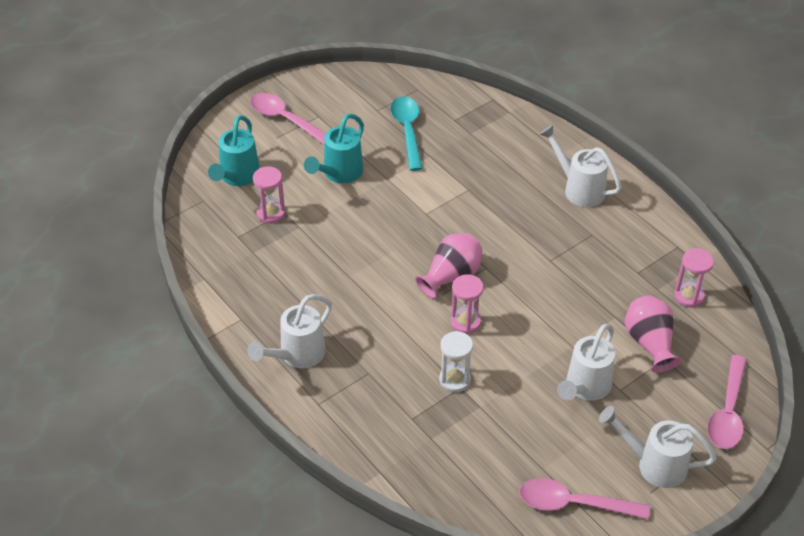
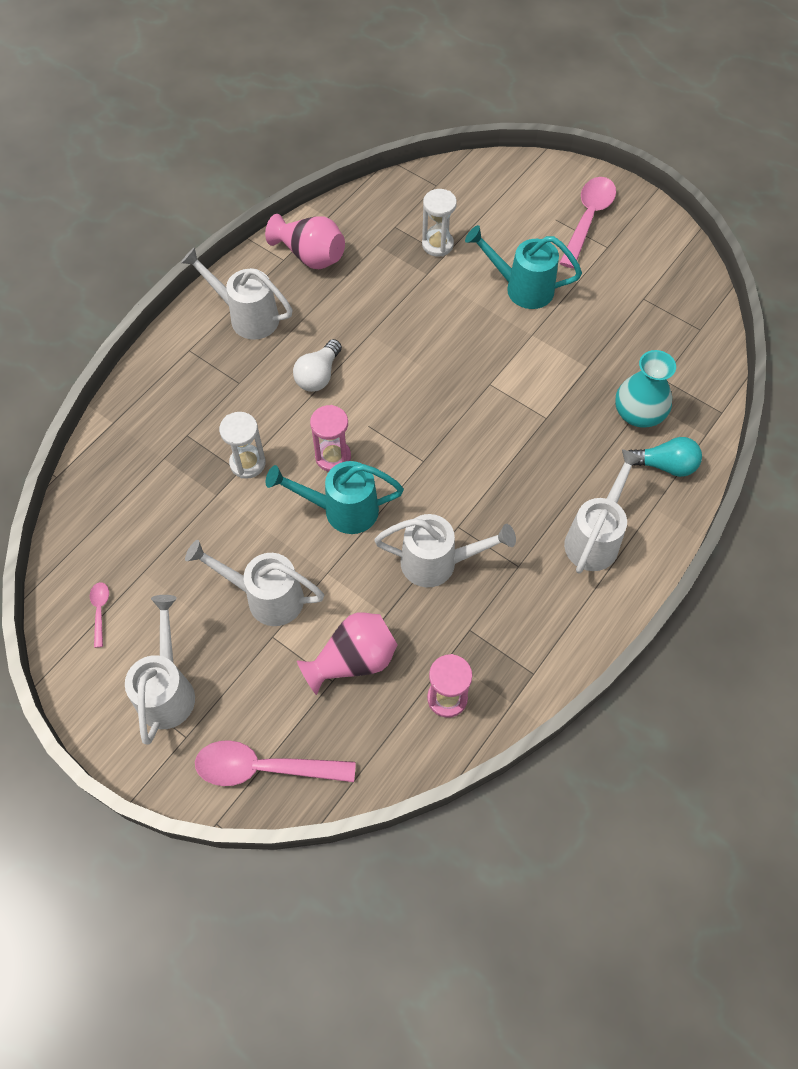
camera: 75 degrees right, 15 degrees up
(237, 177) = (481, 203): turquoise watering can -> turquoise watering can (342, 510)
(271, 213) = (437, 244): pink hourglass -> white hourglass
(380, 317) = (318, 375): none -> white light bulb
(407, 131) = (620, 336): turquoise spoon -> none
(451, 276) = (399, 429): pink vase -> pink vase (310, 256)
(481, 140) = (638, 413): none -> turquoise vase
(529, 138) = (665, 465): none -> turquoise light bulb
(573, 504) = (100, 611): pink spoon -> pink spoon, size x0.46
(579, 278) = (438, 563): none -> white watering can

